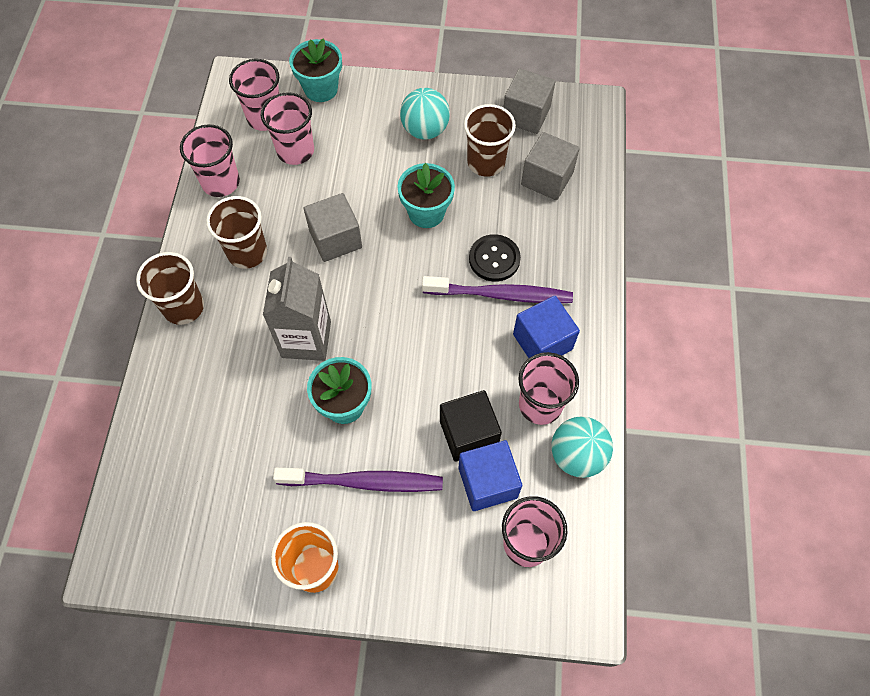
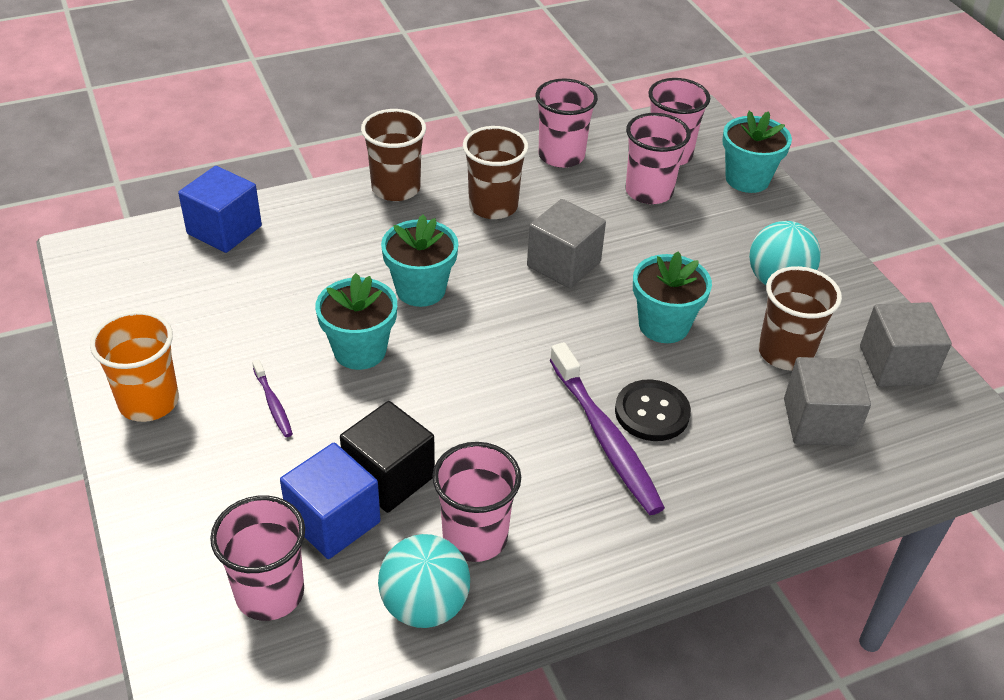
camera: 60 degrees right, 20 degrees down
(306, 339) = (420, 289): grey carton -> turquoise flower pot
(364, 482) = (273, 404): purple toothbrush -> purple toothbrush, size x0.47
(542, 342) = (568, 506): blue cube -> blue cube (224, 230)

